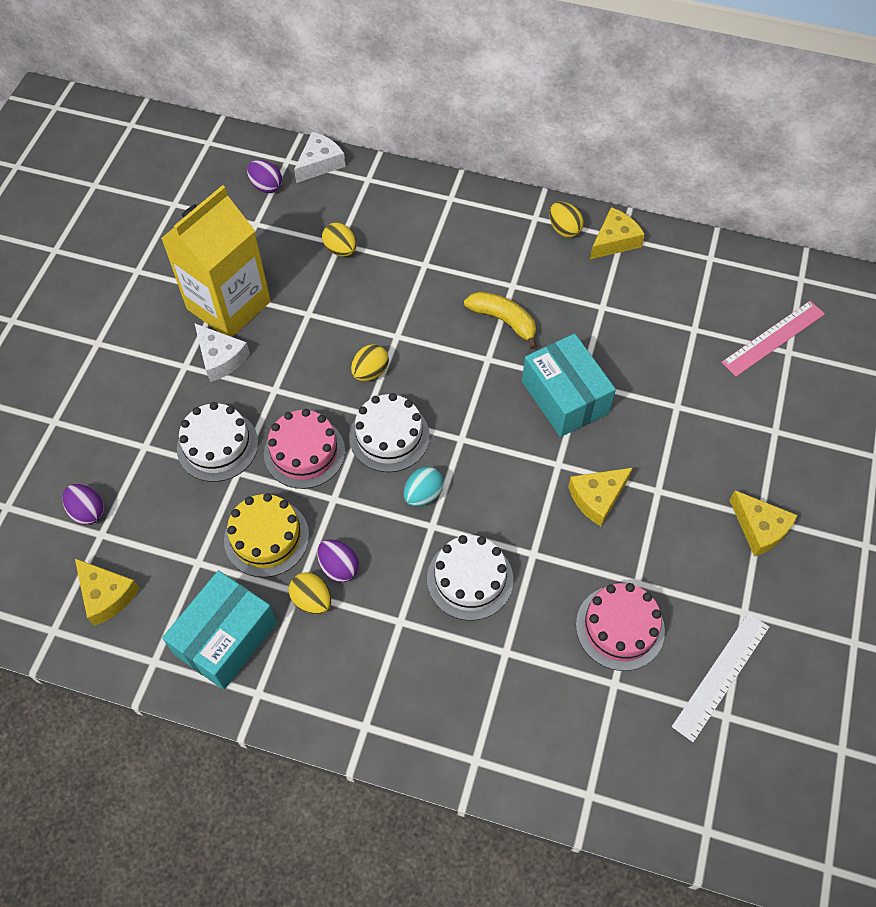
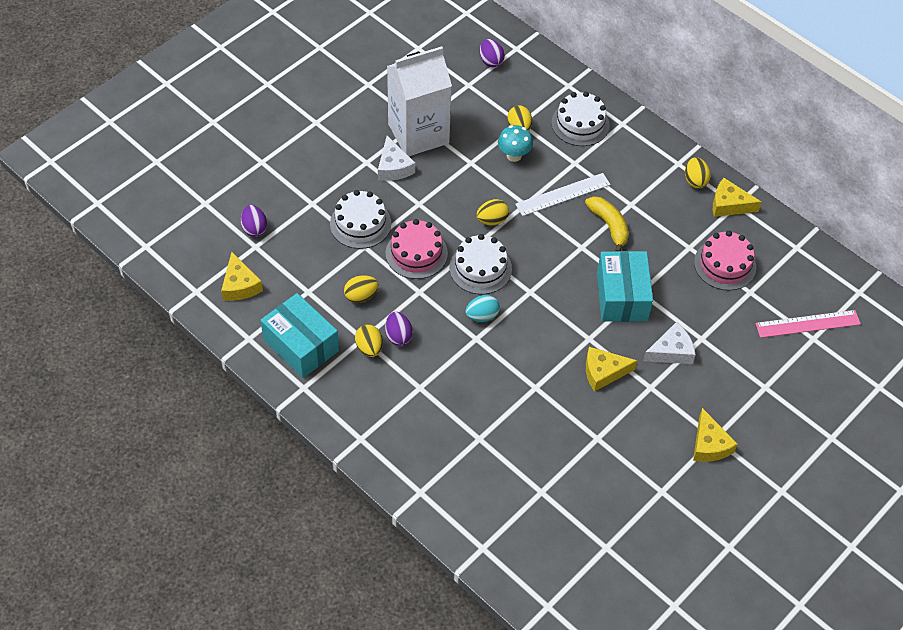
camera: 25 degrees right, 5 degrees down
(225, 638) = (301, 345): turquoise box -> turquoise box turned 75 degrees clockwise
(228, 305) = (418, 134): yellow carton -> white carton
(266, 537) = (361, 296): yellow cake -> yellow egg
(320, 163) = (539, 60): white cheese -> white cheese (671, 351)
(352, 284) = (514, 155): none -> turquoise mushroom
(470, 579) = (482, 383): white cake -> white cake (580, 124)
(614, 241) = (729, 204): yellow cheese -> yellow cheese turned 150 degrees counterclockwise
(620, 627) = (567, 460): pink cake -> pink cake (725, 264)
(721, 675) = (619, 521): white ruler -> white ruler (563, 194)

